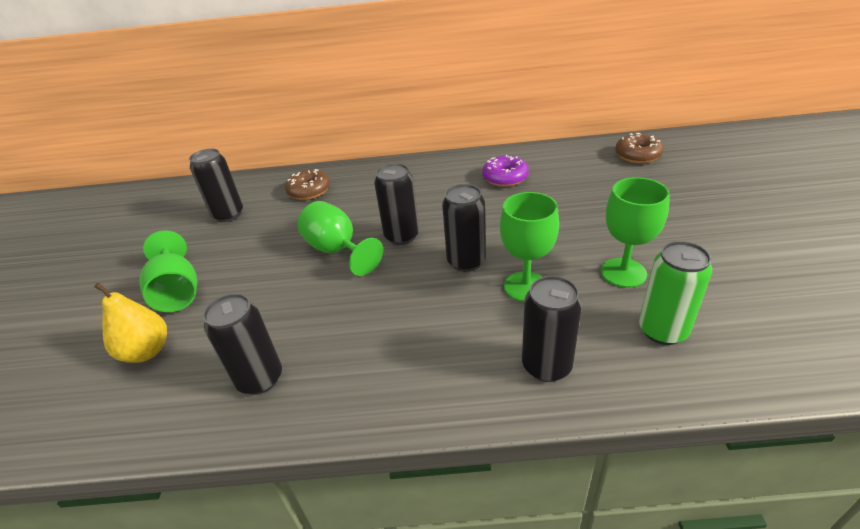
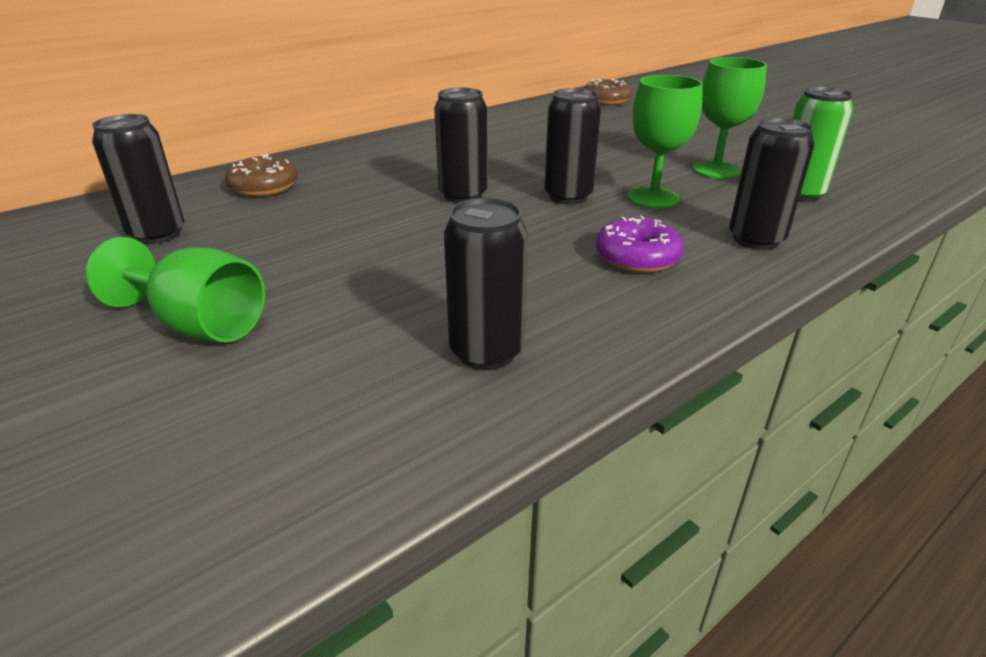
camera: 40 degrees left, 5 degrees down
(147, 351) = (252, 396): yellow pear -> none
(337, 251) = (400, 225): green goblet -> none
(505, 178) = (505, 134): purple donut -> purple donut (637, 257)

